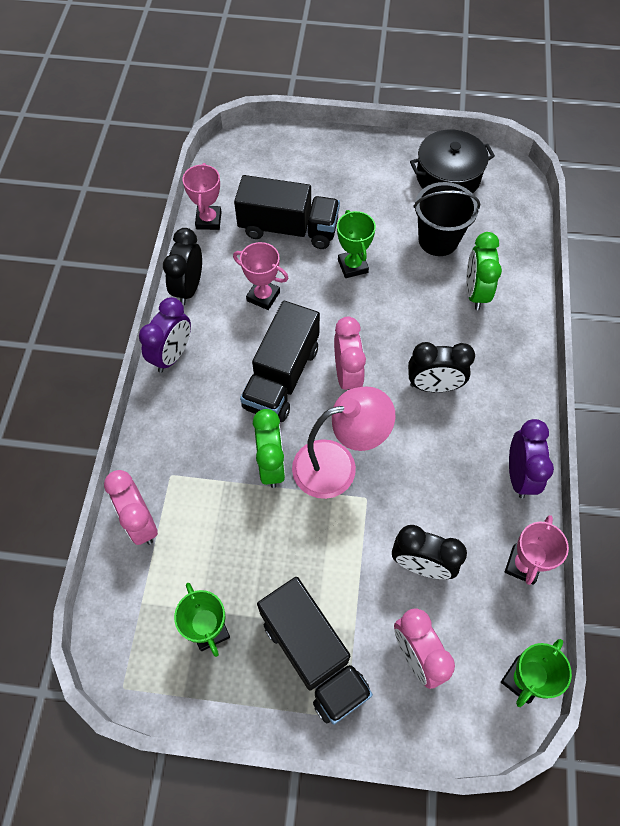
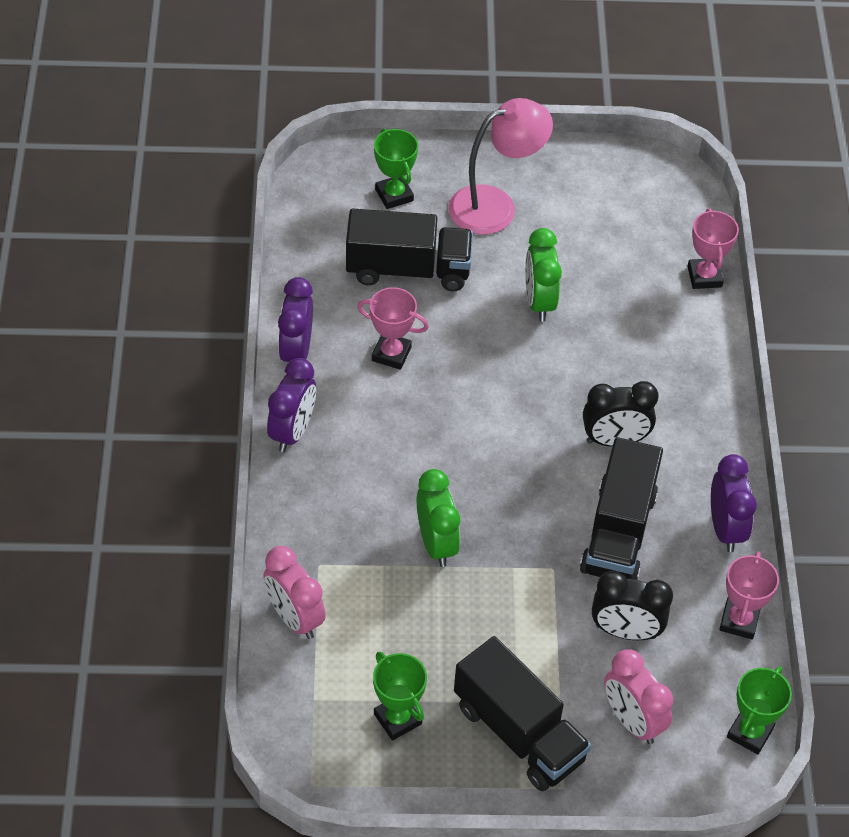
camera: 10 degrees left, 10 degrees down
(188, 288) = (296, 351): black clock -> purple clock
(208, 220) = (304, 266): pink trophy -> pink trophy (704, 276)
(282, 377) = (431, 445): black truck -> black truck (618, 532)
(337, 465) = (514, 536): pink lamp -> pink lamp (495, 205)
(347, 375) = (510, 437): pink clock -> none
(352, 266) = (496, 309): green trophy -> green trophy (394, 195)
(438, 240) = (598, 269): black bucket -> none
(448, 177) = (600, 190): black pot -> none
(475, 293) = (651, 329): green clock -> green clock (539, 302)

